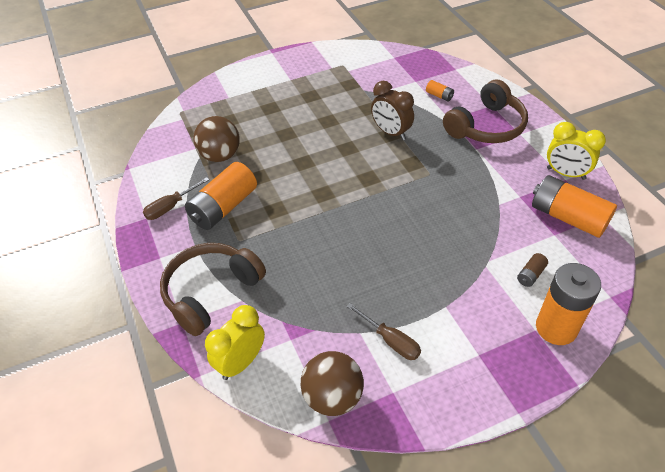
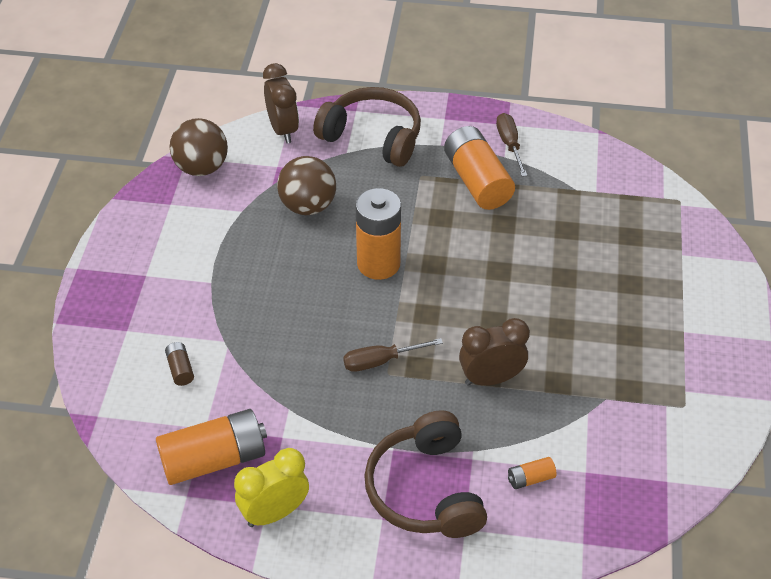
camera: 120 degrees right, 0 degrees up
(210, 292) = (373, 136): brown headphones -> brown headphones turned 45 degrees counterclockwise
(220, 156) = (566, 207): brown ball -> brown ball (308, 206)
(241, 363) = (283, 130): yellow clock -> brown clock
(390, 341) = (214, 226): brown screwdriver -> brown screwdriver (380, 361)
(556, 328) = (113, 346): orange battery -> orange battery (378, 264)

